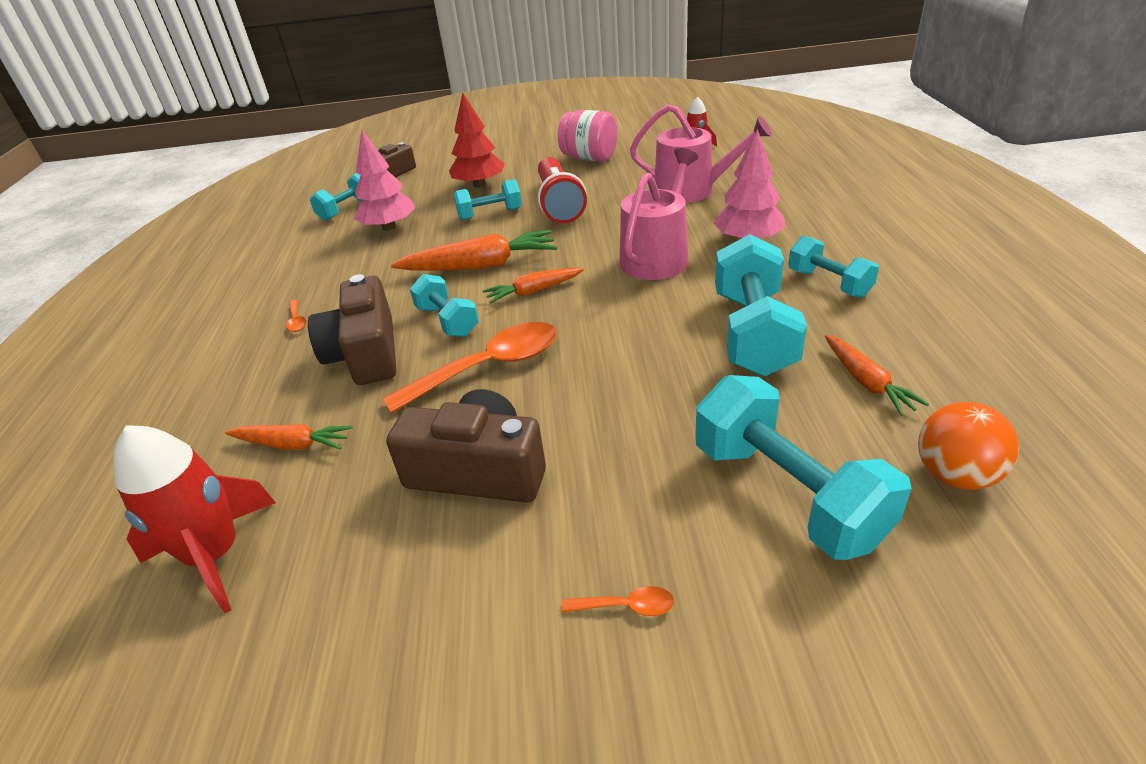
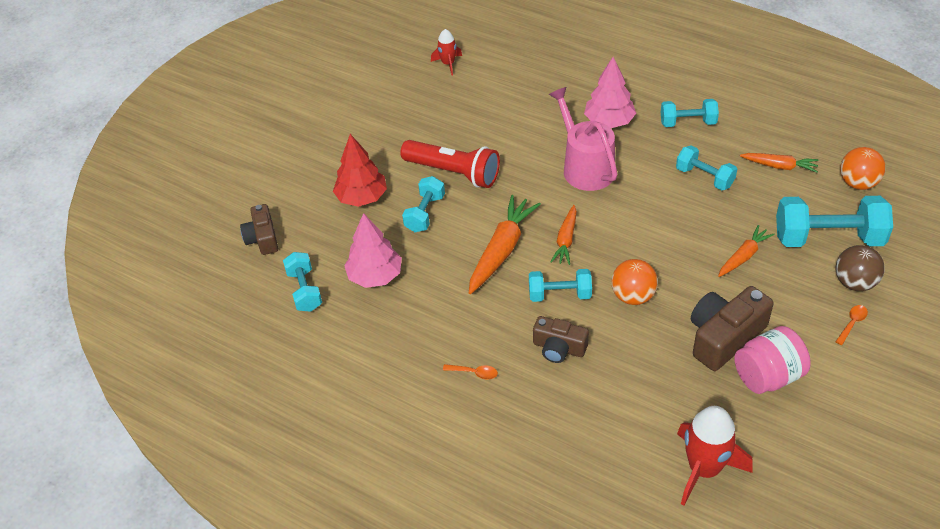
camera: 55 degrees left, 10 degrees up
(292, 444) = (630, 412): orange carrot -> orange carrot (743, 256)
(365, 353) = (559, 348): brown camera -> brown camera, size x0.63
(488, 367) = (633, 296): orange spoon -> orange ball
(589, 158) = (394, 121): pink jar -> pink jar (768, 376)
(692, 190) = (515, 105): pink watering can -> none
(724, 569) = (854, 283): none -> brown ball
(753, 333) = (704, 177): turquoise dumbbell -> turquoise dumbbell, size x0.58

